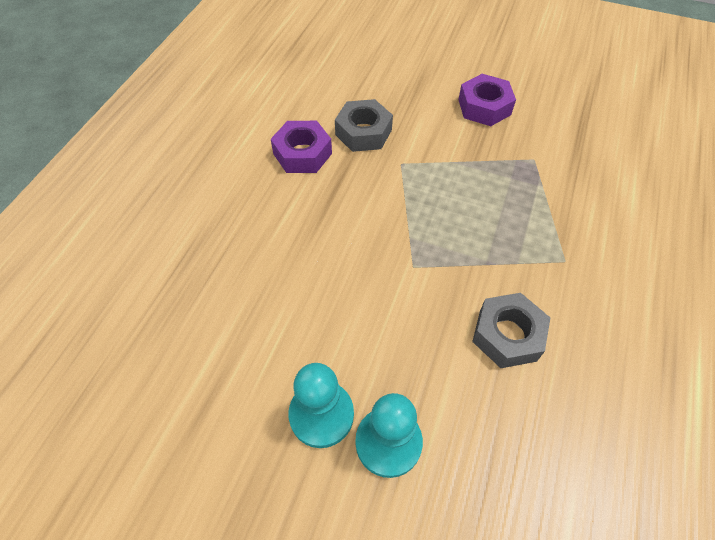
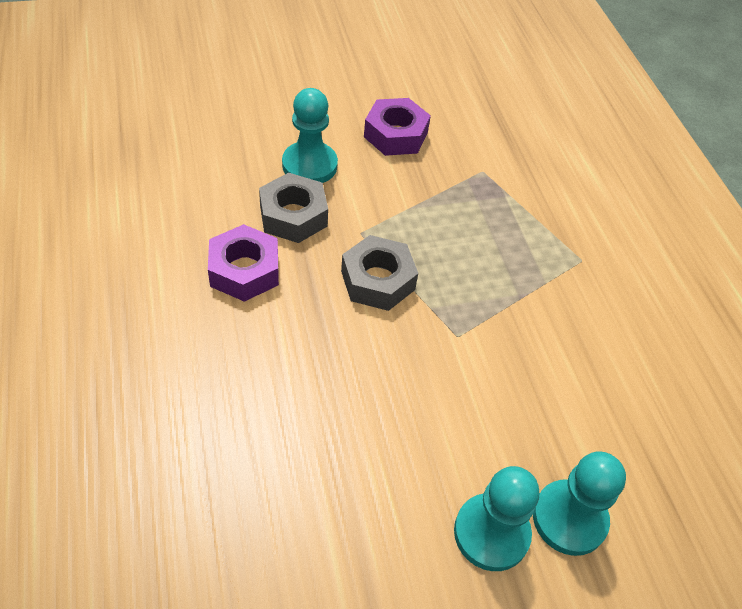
camera: 40 degrees left, 5 degrees down
(402, 104) = (309, 165): none -> turquoise pawn
(507, 335) = (588, 356): grey nut -> grey nut (377, 280)

